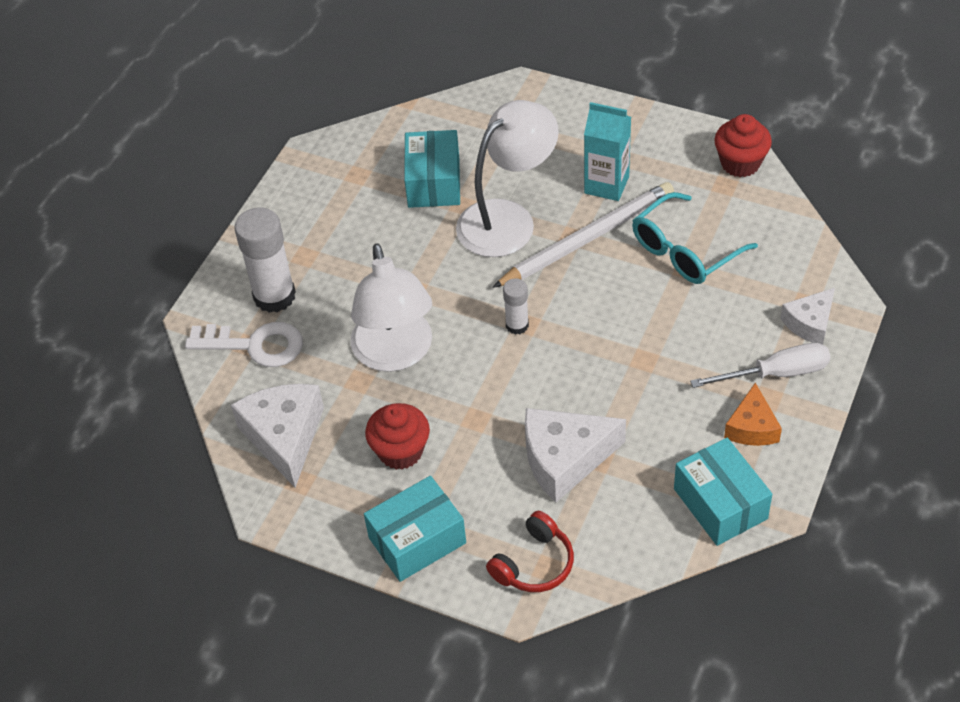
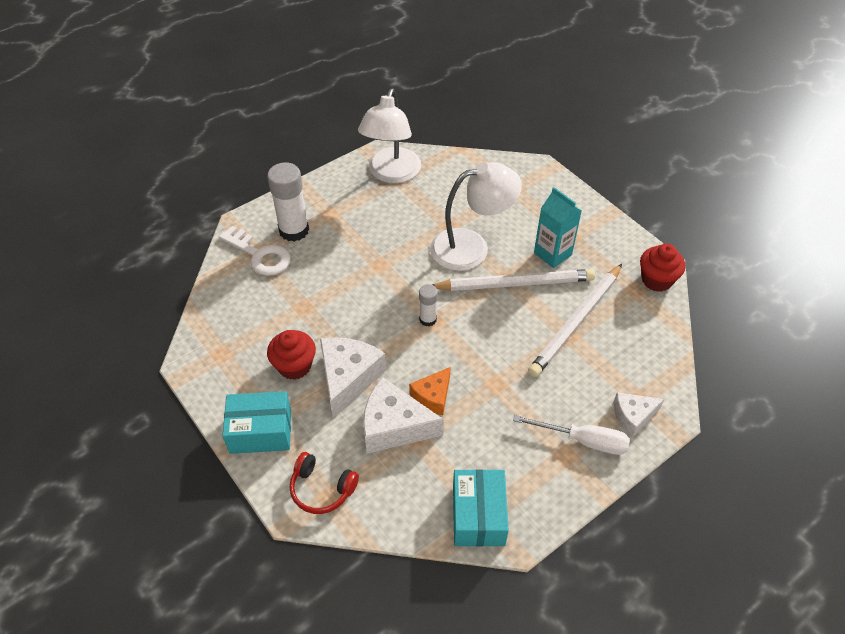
camera: 25 degrees right, 0 degrees up
(285, 437) = (233, 321): white cheese -> white cheese (348, 378)
(395, 354) = (338, 301): white lamp -> white lamp (391, 174)
(434, 182) = (441, 203): turquoise box -> none
(534, 564) = (322, 489): red headphones -> red headphones turned 45 degrees clockwise
(685, 250) = (576, 322): turquoise glasses -> white pencil
(752, 427) = (539, 471): orange cheese -> orange cheese (433, 396)

